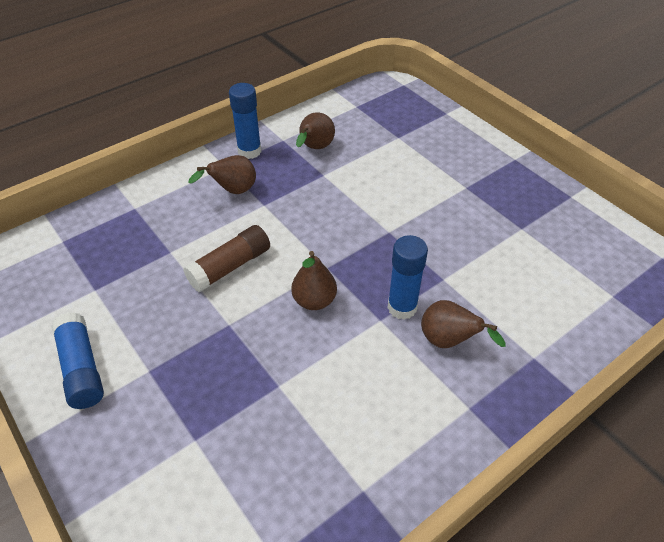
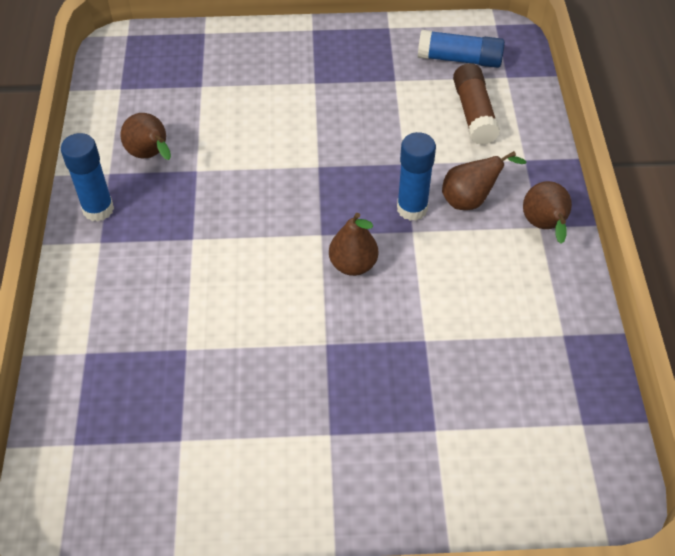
camera: 55 degrees left, 5 degrees up
(81, 368) = (282, 491): blue glue stick -> blue glue stick (459, 59)
(230, 267) = (254, 307): brown glue stick -> brown glue stick (474, 113)
(233, 191) = (147, 253): brown pear -> brown pear (544, 226)

